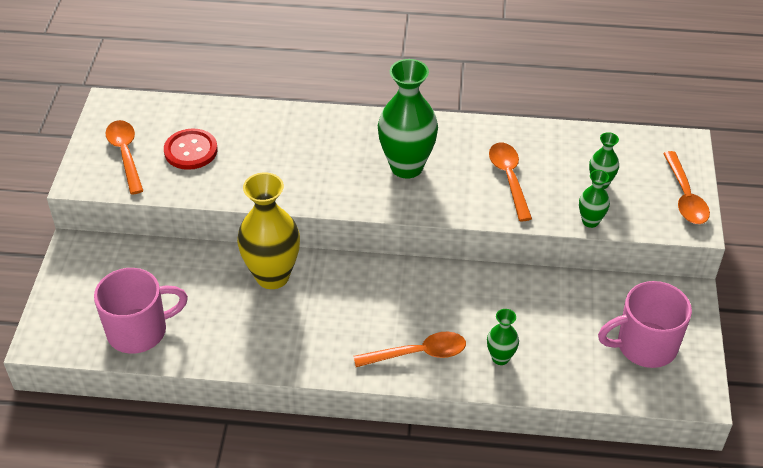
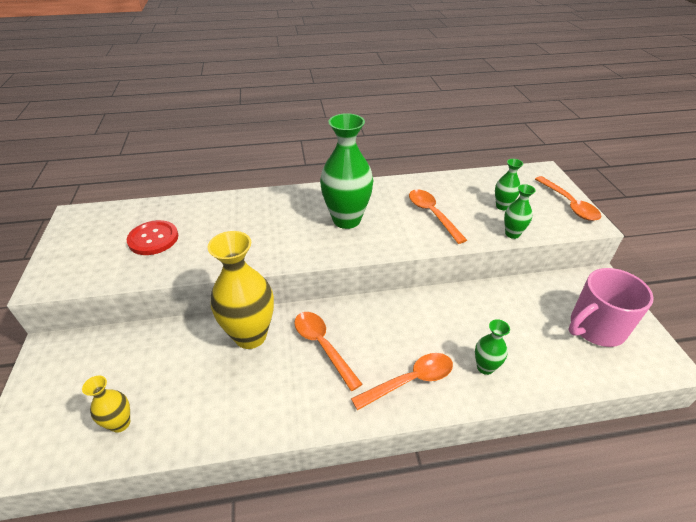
camera: 15 degrees left, 5 degrees down
(125, 155) = (90, 252): orange spoon -> orange spoon (323, 346)
(139, 331) = (120, 423): pink mug -> yellow vase

